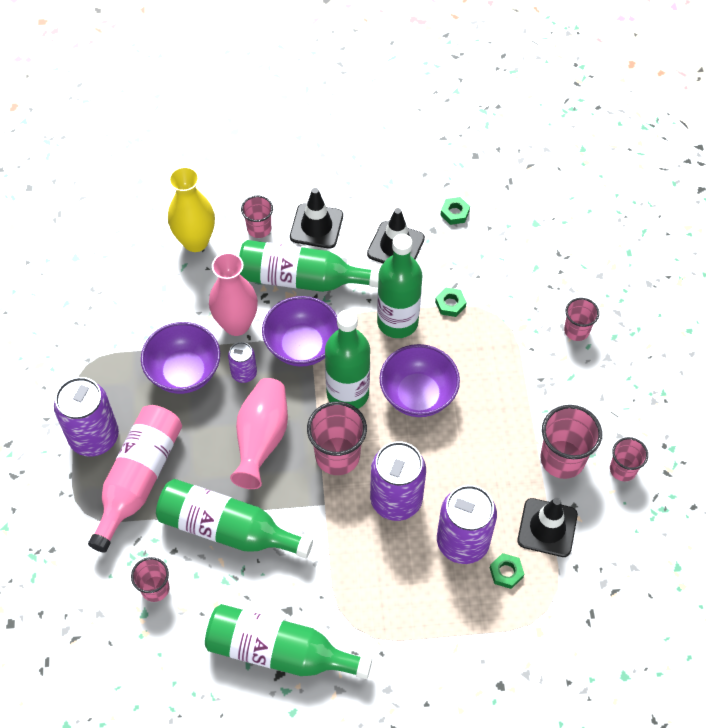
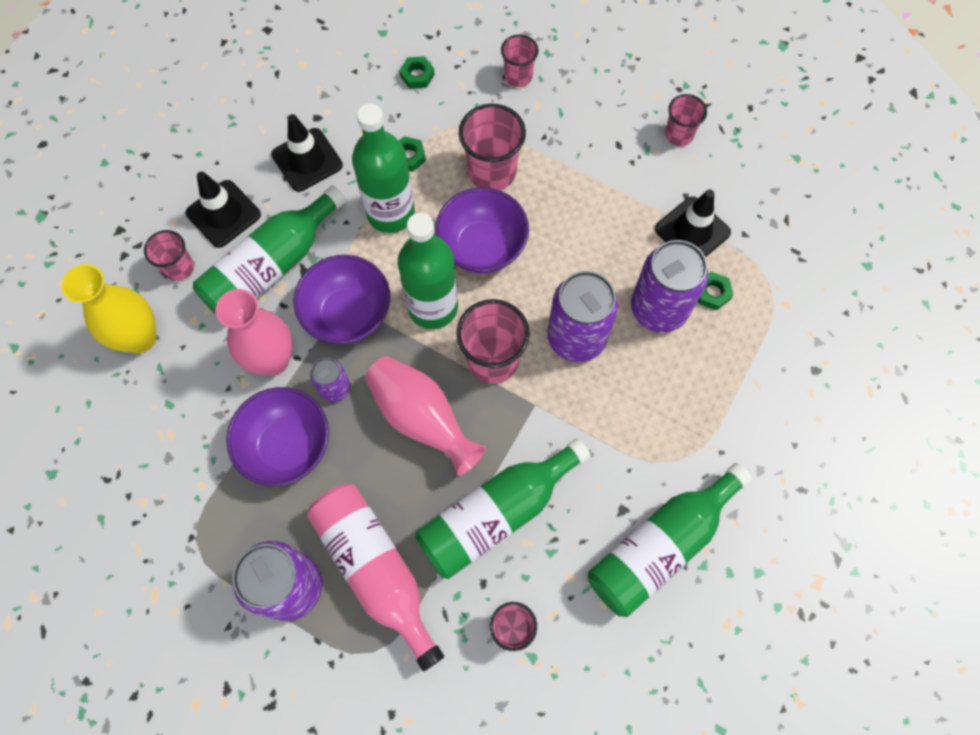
camera: 55 degrees left, 10 degrees up
(455, 213) = (314, 88): green nut -> green nut (417, 75)
(562, 459) = (635, 174): pink cup -> pink cup (492, 172)

